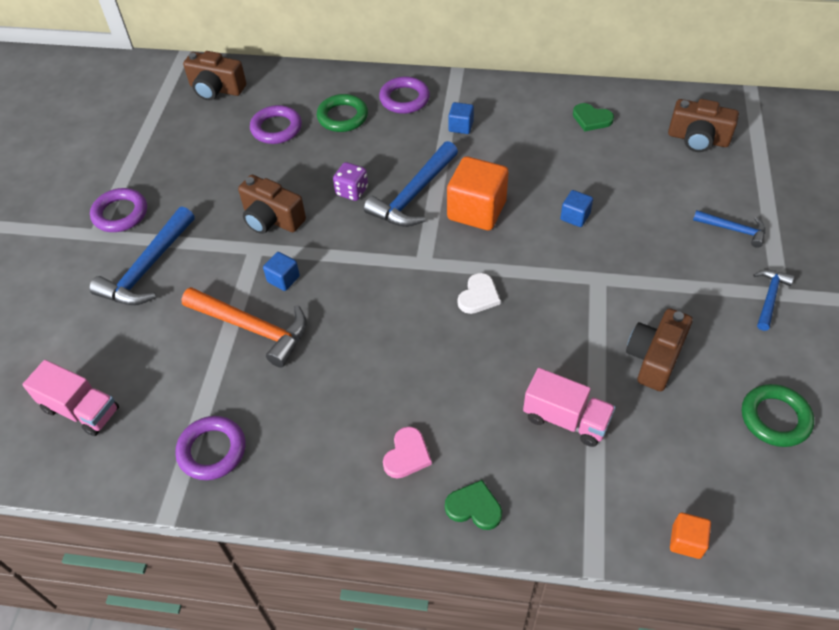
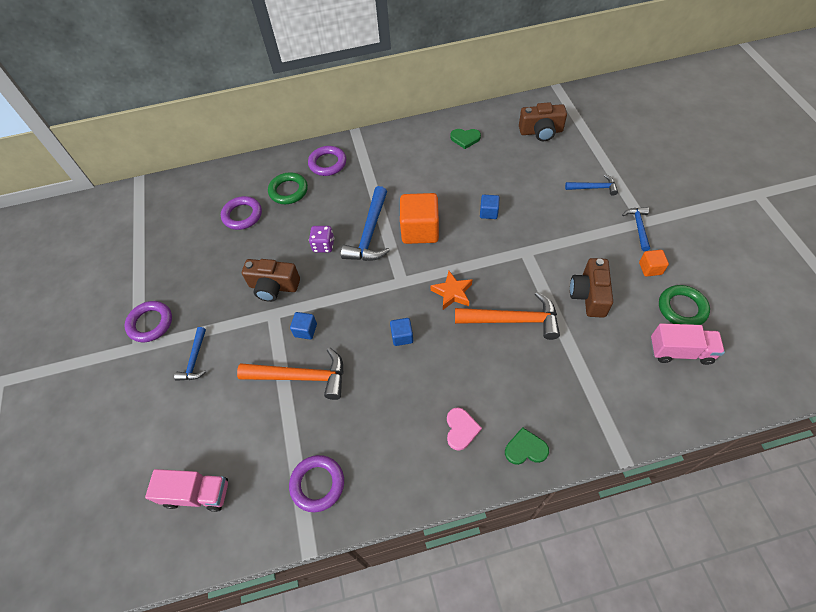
camera: 20 degrees left, 5 degrees up
(147, 269) = (195, 360): blue hammer -> blue hammer, size x0.56
(216, 89) = (179, 199): brown camera -> none
(461, 126) = (378, 172): blue cube -> blue cube (402, 336)
(478, 296) = (452, 293): white heart -> orange star
(538, 354) = (513, 320): none -> orange hammer
(566, 419) = (554, 360): pink truck -> pink truck (680, 351)
(686, 541) = (671, 415): orange cube -> orange cube (650, 268)

